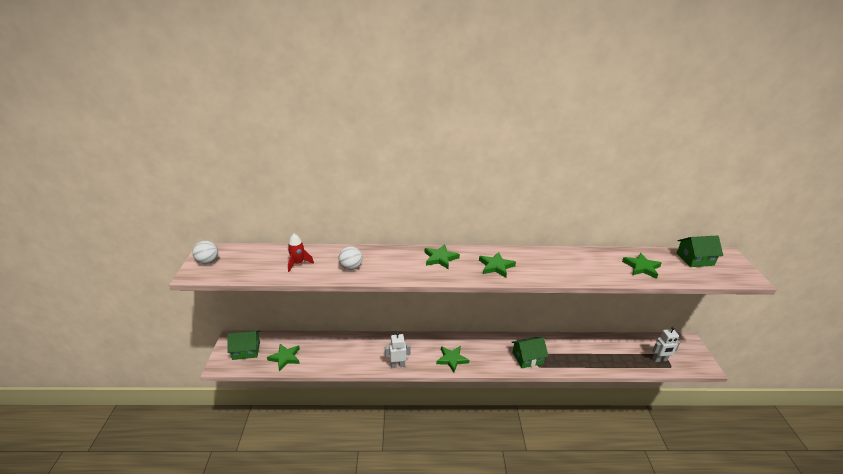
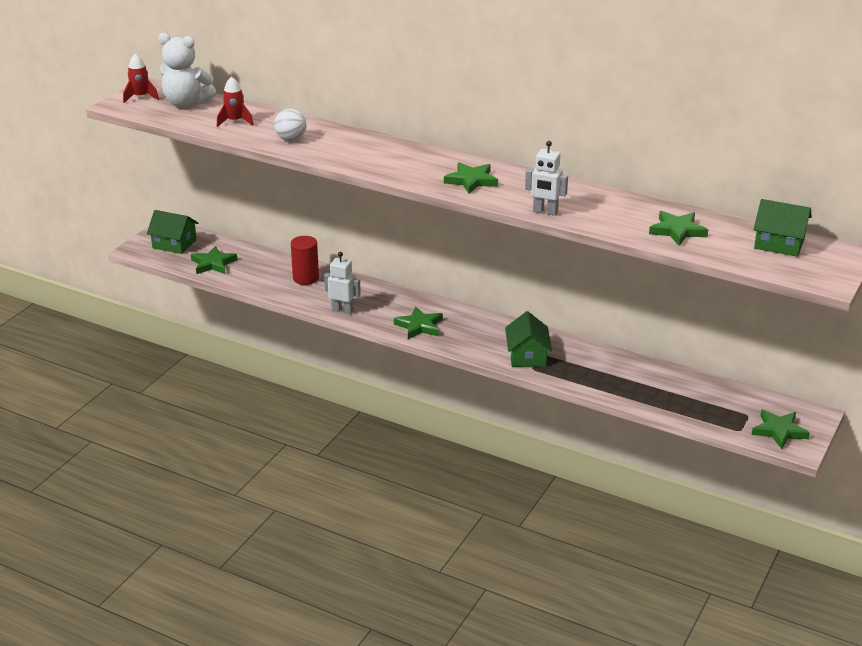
camera: 30 degrees right, 0 degrees up
(208, 262) = (140, 97): white ball -> red rocket
(248, 257) = (186, 103): none -> white teddy bear
(355, 347) = (305, 278): none -> red cylinder
(440, 258) = (410, 156): green star -> green star (779, 431)
(527, 358) = (527, 356): green house -> green house turned 75 degrees clockwise
(659, 360) = (731, 418): white robot -> white robot (545, 212)

